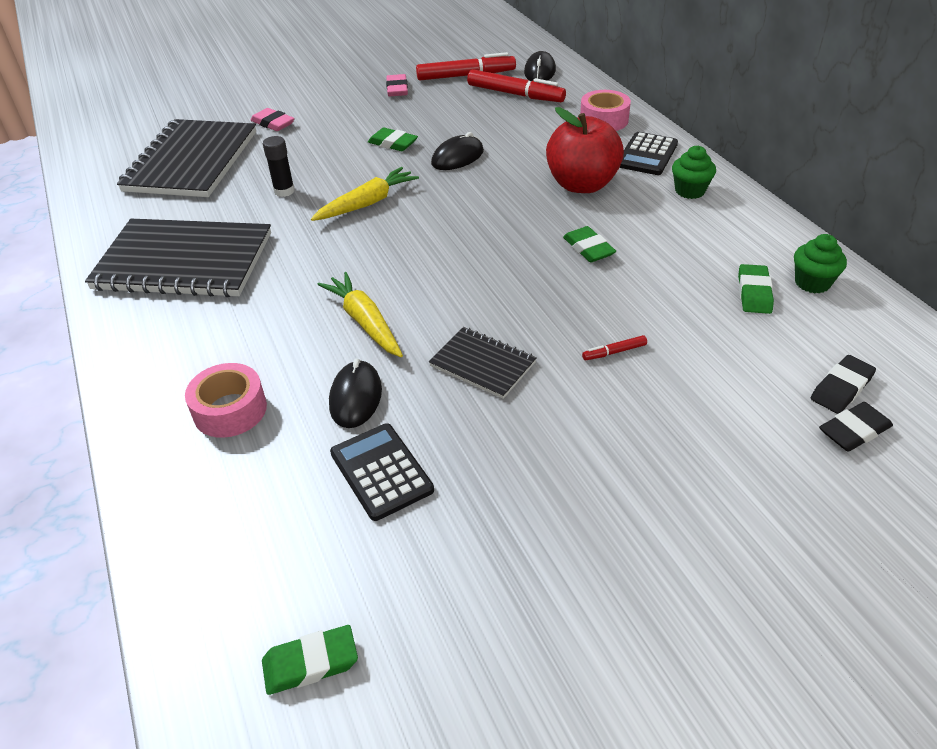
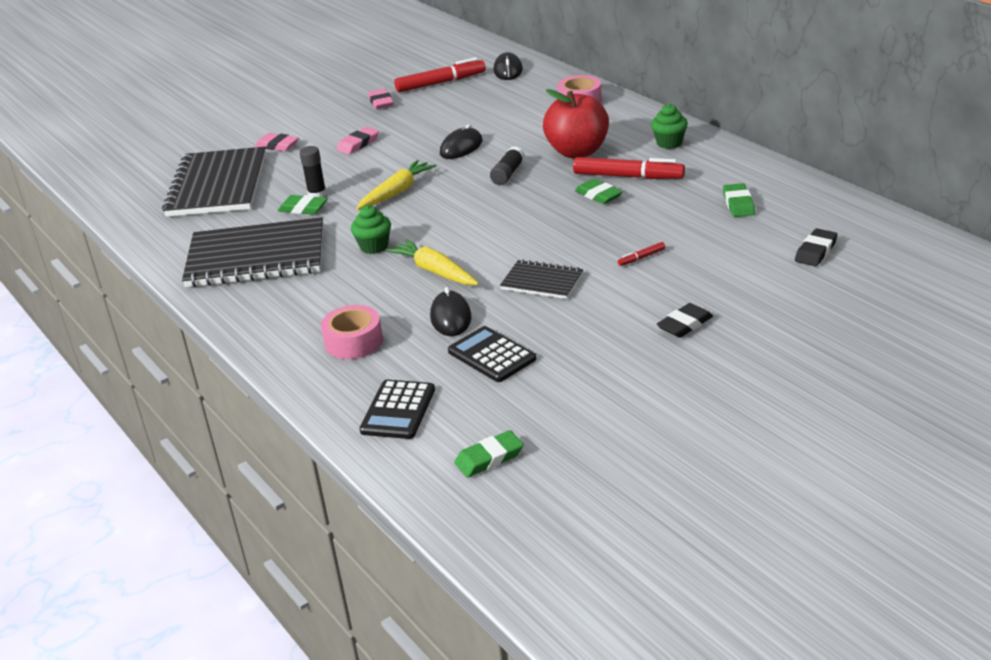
camera: 10 degrees left, 10 degrees down
(353, 135) = (358, 144): none -> pink eraser
(393, 143) = (398, 145): green eraser -> green eraser (303, 208)
(495, 200) = (508, 174): none -> black glue stick
(515, 94) = (493, 92): red marker -> red marker (628, 177)
(647, 155) = (625, 122): black calculator -> black calculator (398, 410)
(812, 283) = (781, 190): green cupcake -> green cupcake (374, 247)
(854, 431) = (829, 274): black eraser -> black eraser (684, 324)

